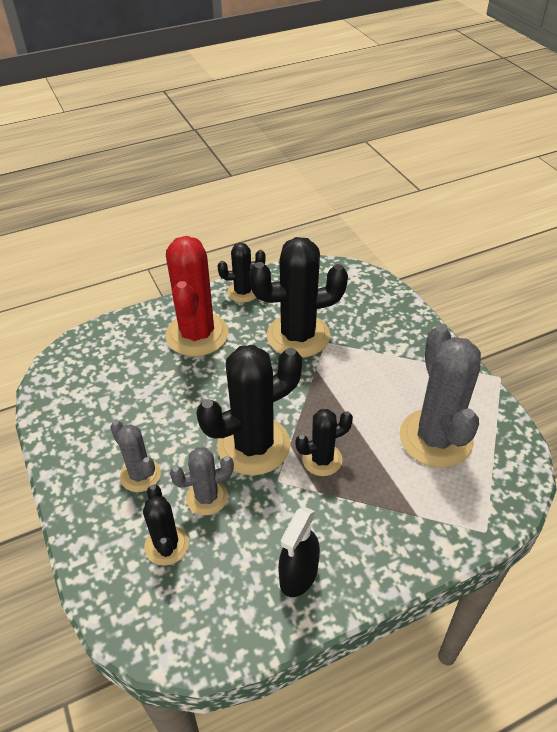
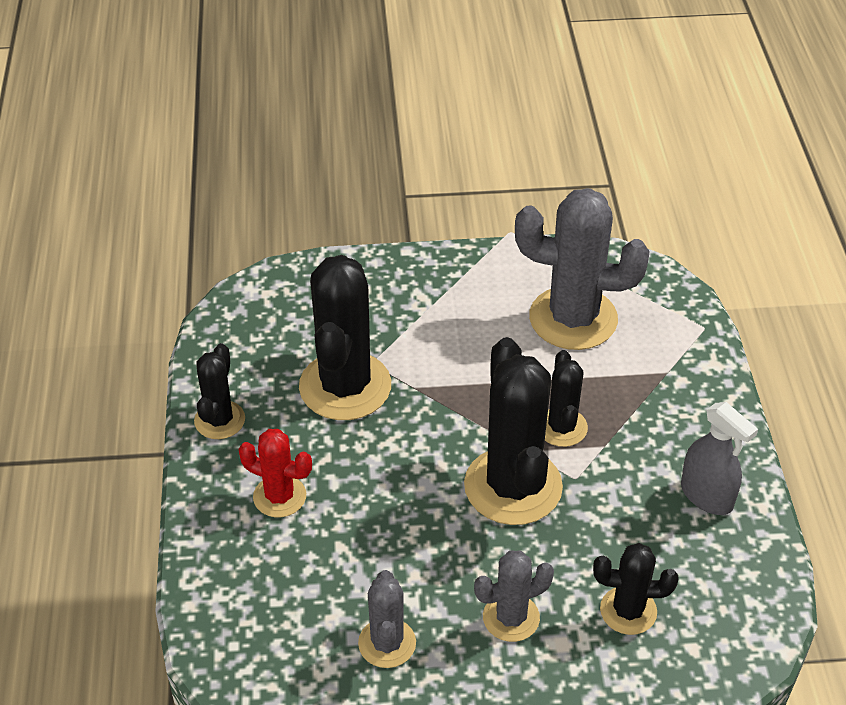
camera: 70 degrees left, 0 degrees up
(197, 334) = (279, 496): red cactus -> red cactus, size x0.54
(207, 497) = (573, 554): grey cactus -> grey cactus (387, 643)
(298, 575) = (707, 496): black spray bottle -> grey spray bottle

